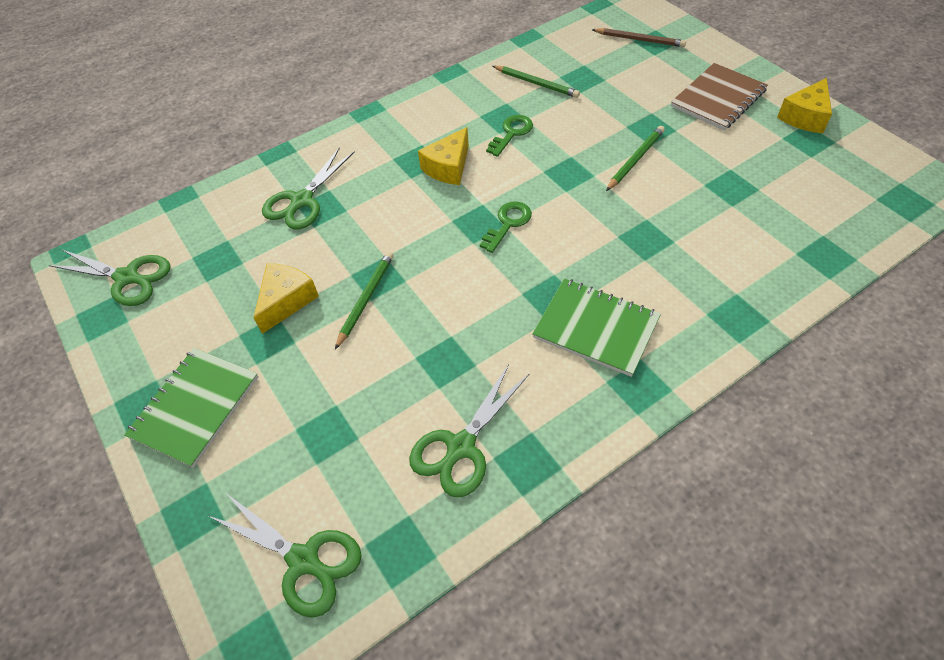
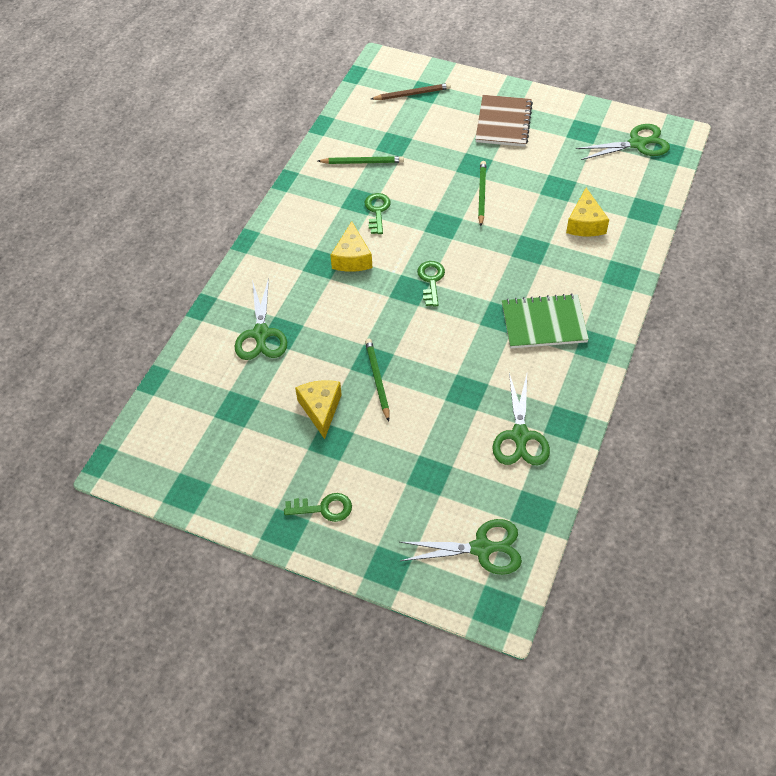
camera: 35 degrees left, 0 degrees up
(127, 278) = (177, 455): green scissors -> green scissors (637, 144)
(195, 407) = (324, 508): green notebook -> green key
(805, 117) = (570, 114): yellow cheese -> yellow cheese (585, 223)

